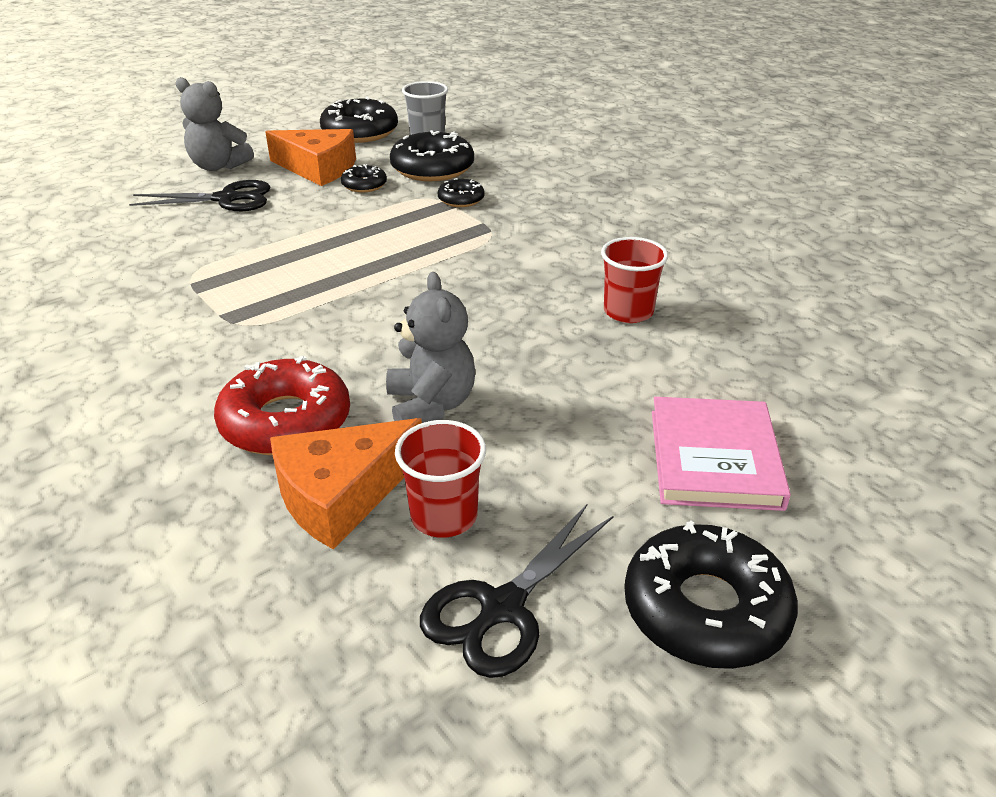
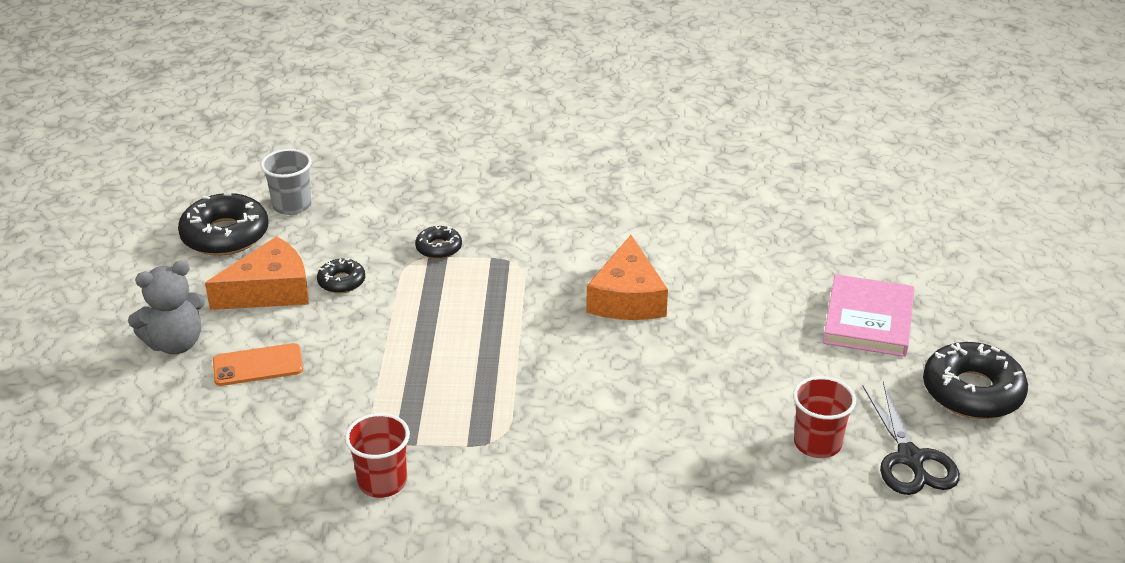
camera: 50 degrees left, 0 degrees up
(226, 199) = (258, 365): black scissors -> orange phone
(286, 421) = (652, 467): red donut -> none
(341, 494) = (757, 475): orange cheese -> orange cheese (627, 298)
(431, 405) = (704, 397): grey teddy bear -> none
(432, 168) = (362, 234): black donut -> none
(628, 312) = (692, 264): red cup -> red cup (382, 482)
(714, 458) = (868, 320): pink book -> pink book turned 60 degrees clockwise

